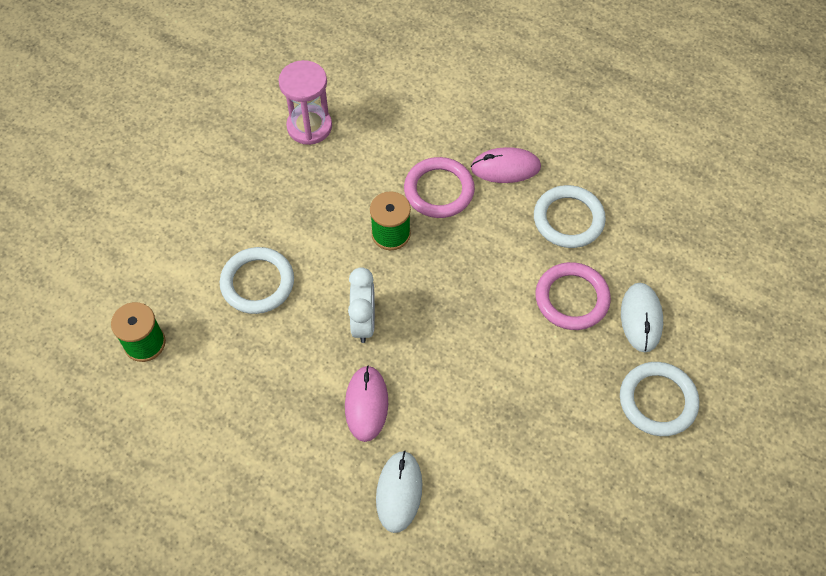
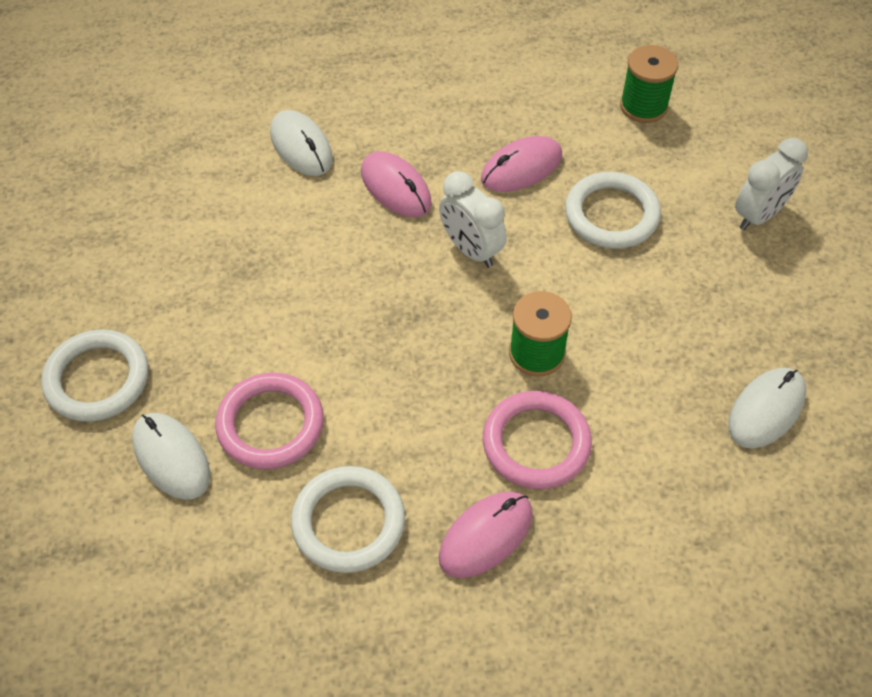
camera: 140 degrees right, 5 degrees down
(178, 219) = (759, 215): none -> white clock
(273, 357) = (521, 168): none -> pink mouse
(309, 126) = (766, 410): pink hourglass -> white mouse

